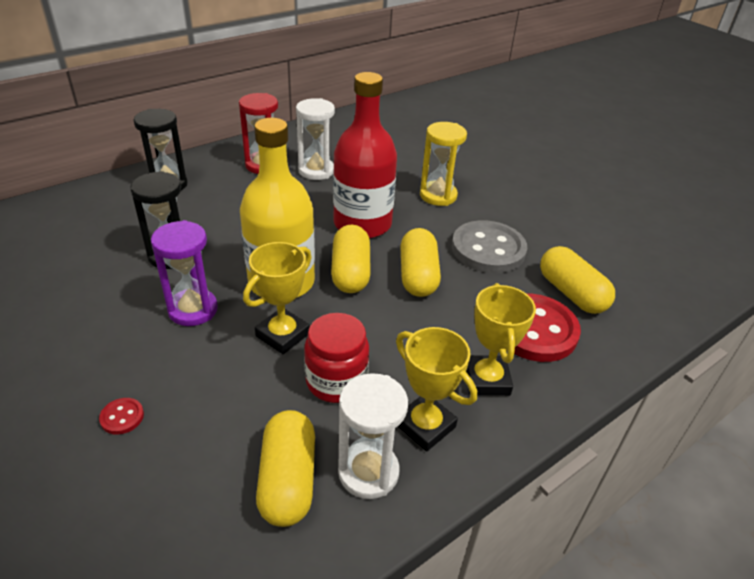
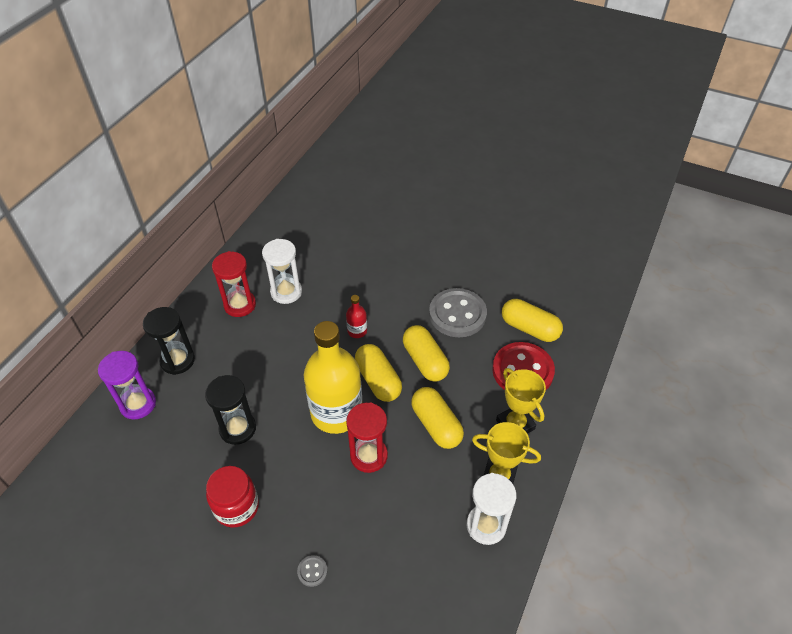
camera: 25 degrees left, 10 degrees up
(122, 417) = (312, 571): red button -> grey button
(193, 310) = (292, 467): purple hourglass -> purple hourglass (138, 404)
(282, 335) = (368, 456): yellow trophy -> red hourglass
(288, 480) = (444, 556): yellow capsule -> yellow capsule (436, 425)
(336, 381) = (427, 473): red jar -> red jar (236, 507)
(362, 224) = (357, 331): red bottle -> red bottle, size x0.42
(438, 196) = (393, 277): yellow hourglass -> none

